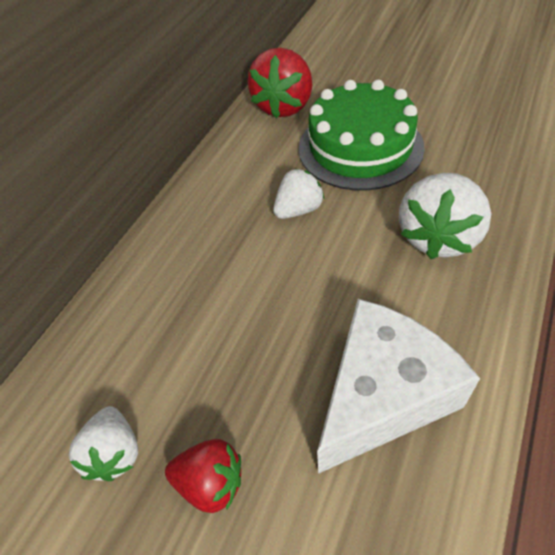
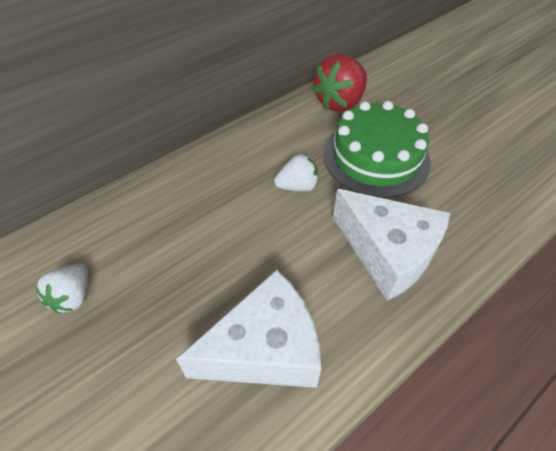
camera: 20 degrees right, 0 degrees up
(211, 482) = (116, 346): red strawberry -> none
(438, 237) = (388, 253): white strawberry -> white cheese

